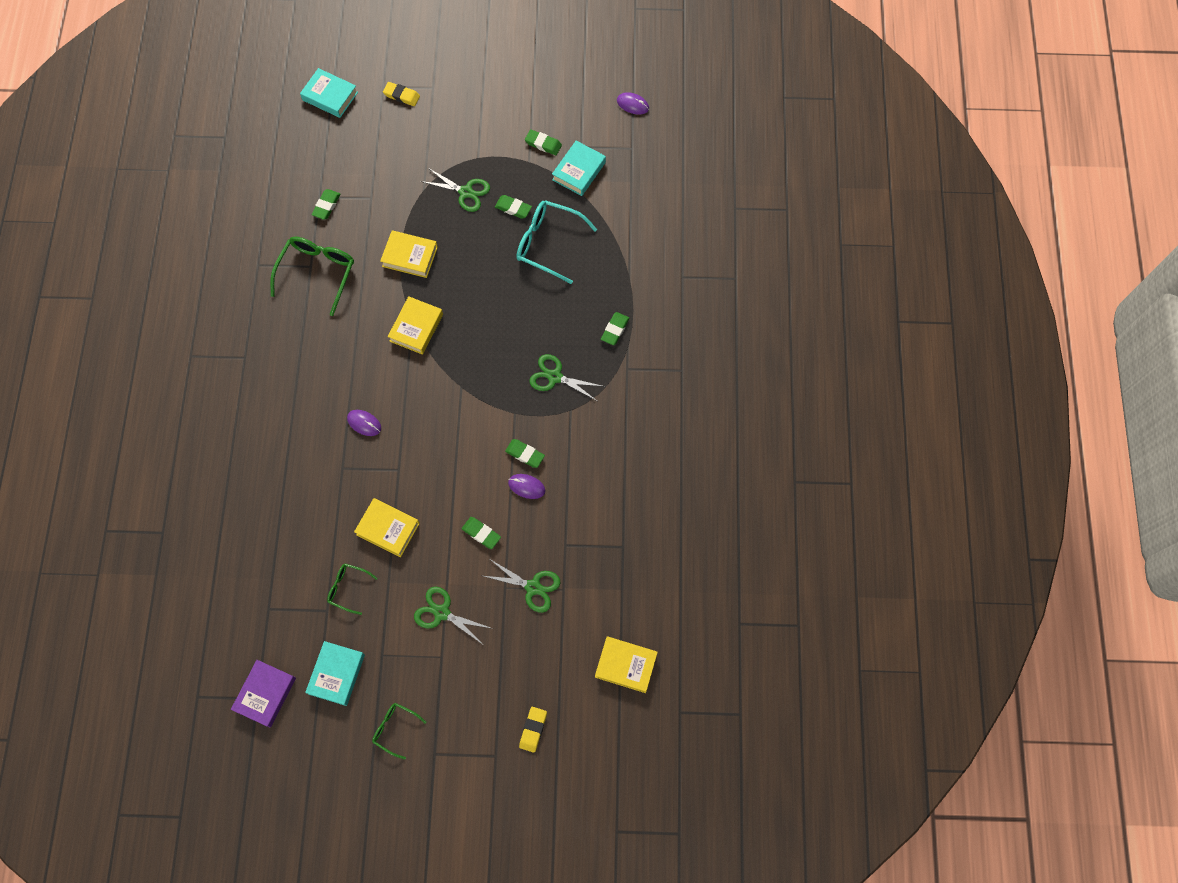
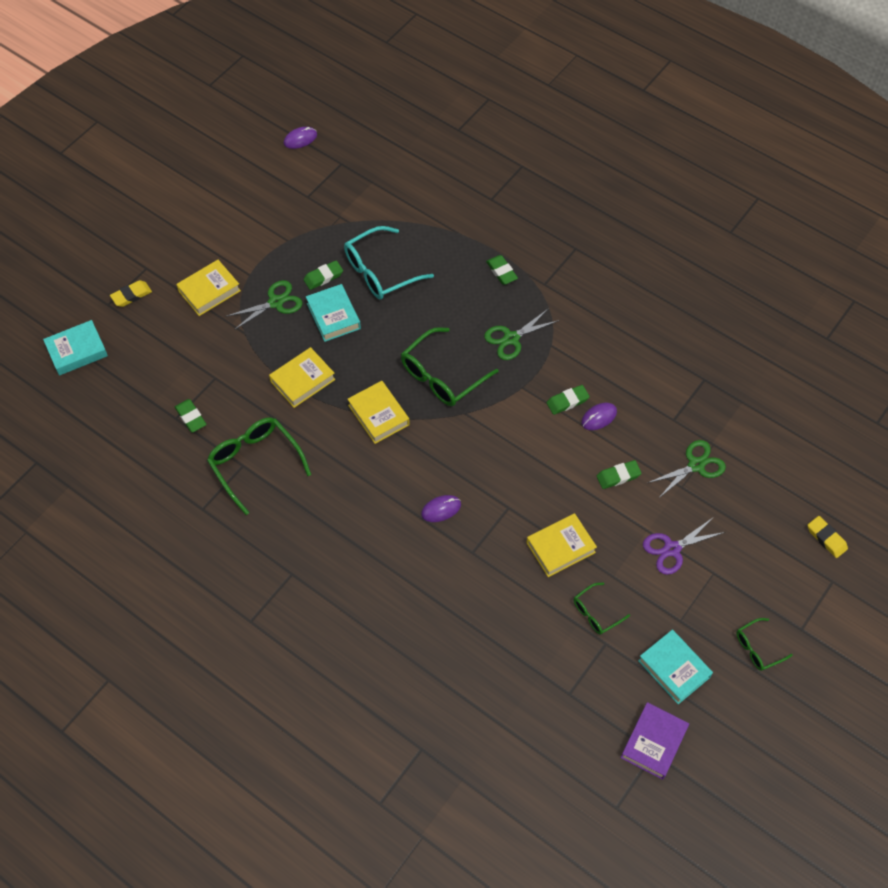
camera: 55 degrees left, 10 degrees down
(265, 694) = (653, 742): purple book -> purple book turned 60 degrees clockwise
(442, 613) = (672, 549): green scissors -> purple scissors
(483, 349) = (442, 376): none -> green glasses
(543, 144) = (280, 220): green eraser -> none
(579, 171) = (329, 211): turquoise book -> turquoise book (333, 316)
(626, 665) = (812, 437): yellow book -> yellow book (209, 291)

